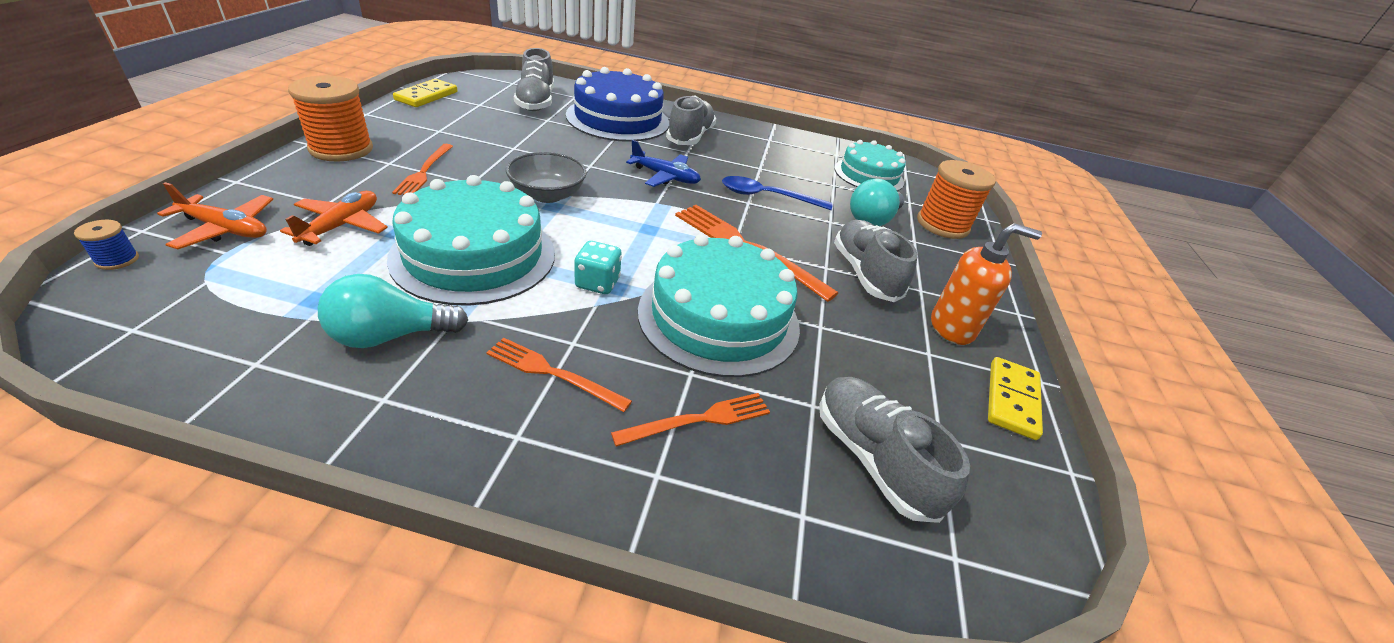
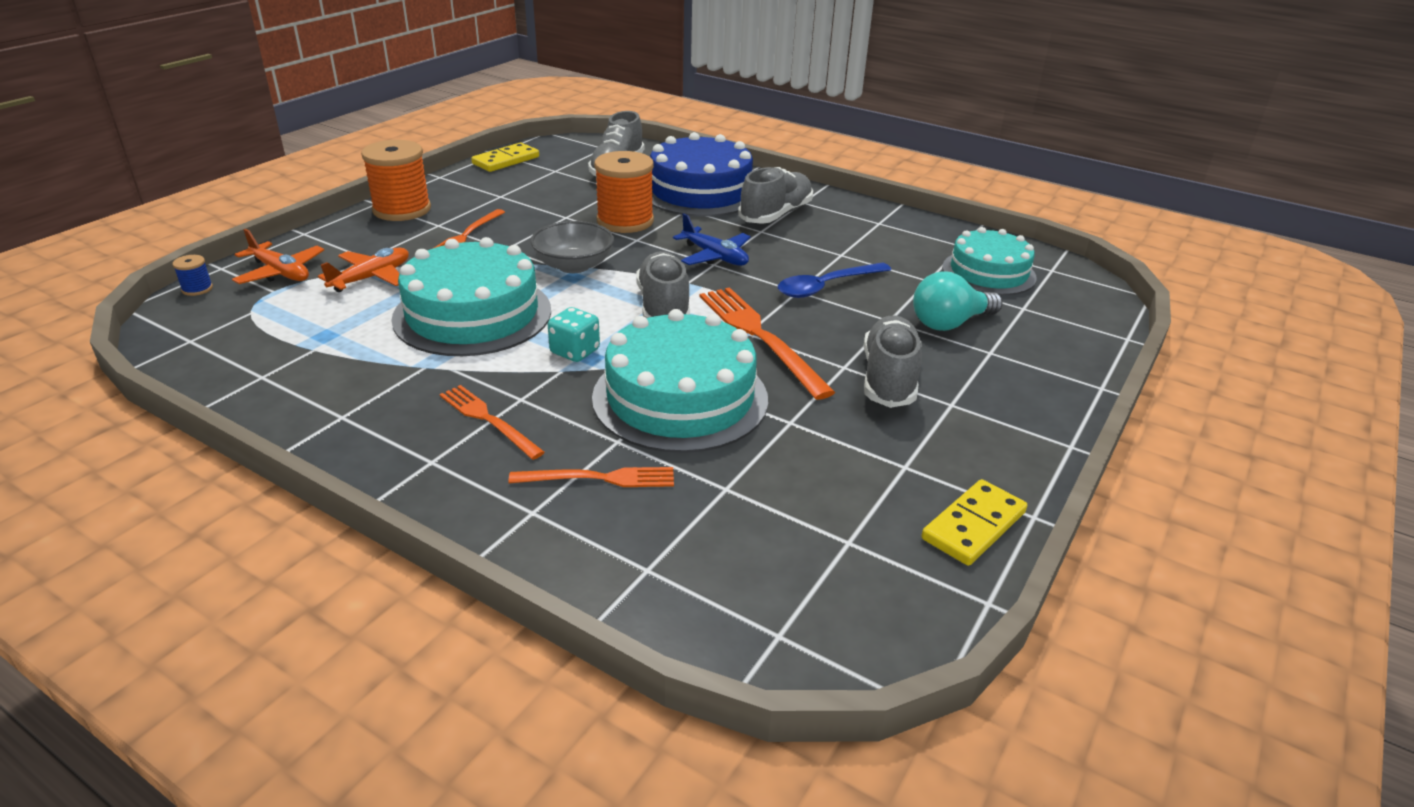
camera: 25 degrees right, 5 degrees down
(390, 336) = (369, 371): turquoise light bulb -> none
(767, 197) = (826, 286): blue spoon -> blue spoon turned 60 degrees counterclockwise
(872, 458) = (755, 542): grey shoe -> grey shoe (663, 307)
(942, 225) = (1049, 338): orange spool -> orange spool (625, 221)
(952, 328) = (958, 447): orange soap dispenser -> none

